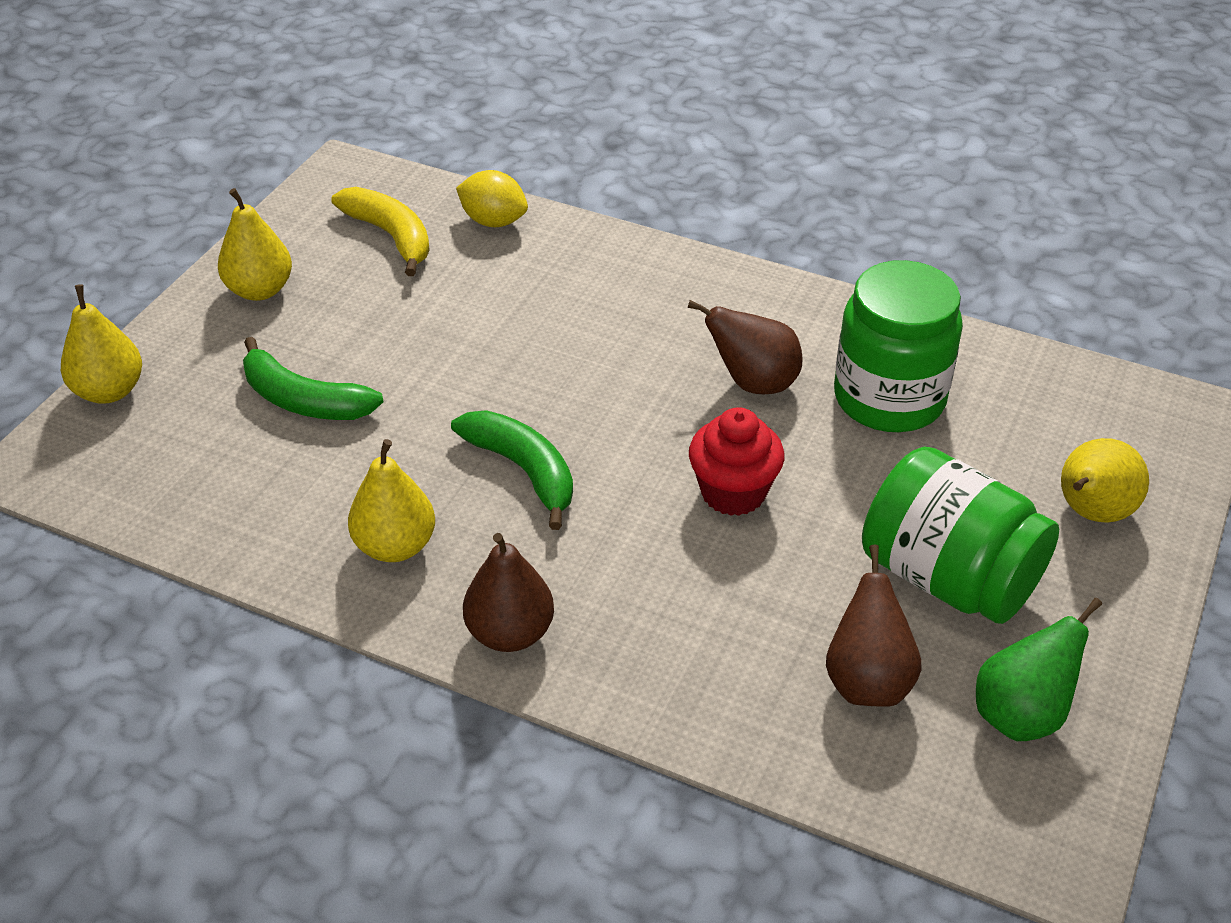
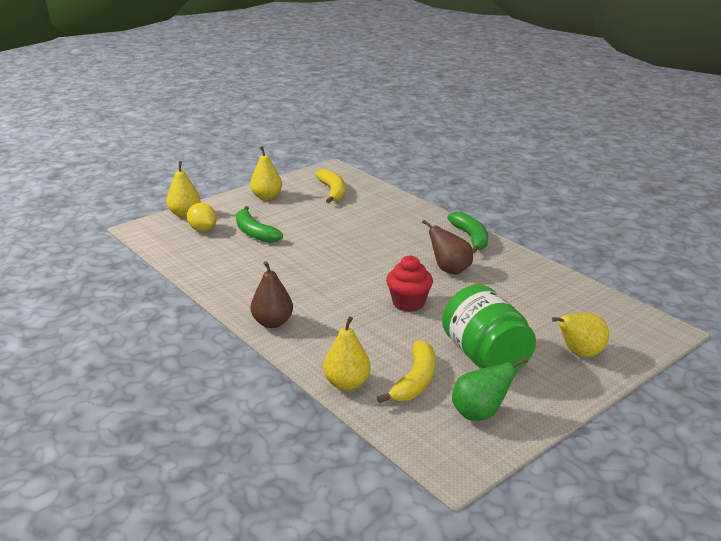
camera: 25 degrees right, 15 degrees down
(395, 546) = (250, 284): yellow pear -> yellow pear (347, 383)
(493, 221) = (379, 195): yellow lemon -> yellow lemon (203, 229)
(523, 471) = (323, 274): green banana -> green banana (471, 238)
(867, 681) = (415, 381): brown pear -> yellow banana
(889, 398) = (510, 290): green jar -> none

